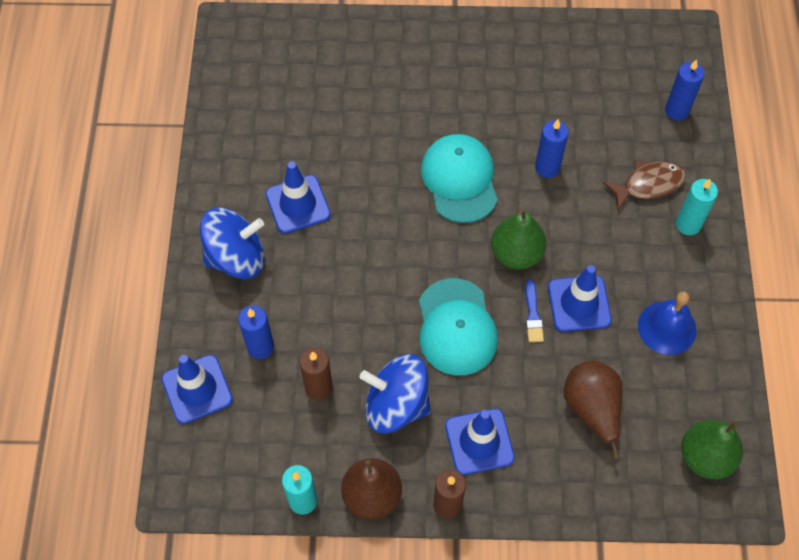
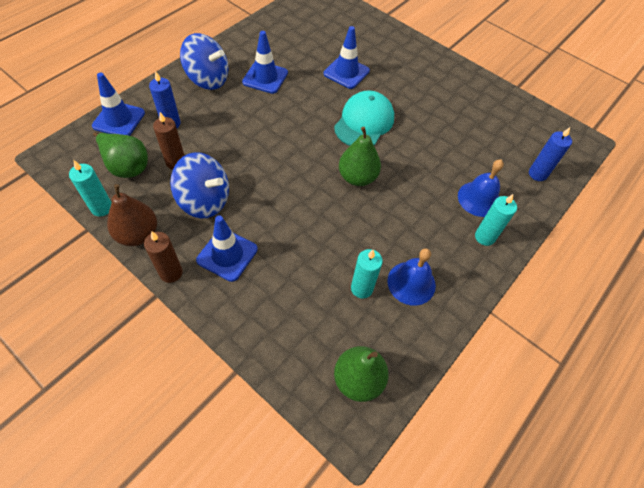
camera: 35 degrees right, 5 degrees down
(273, 435) = (126, 166): none -> green pear
(396, 405) = (204, 200): blue spinning top -> blue spinning top turned 150 degrees clockwise
(456, 327) = (282, 188): turquoise cap -> none
(533, 314) = (333, 214): blue brush -> none
(547, 167) = (422, 149): blue candle -> none
(579, 304) = (367, 229): blue traffic cone -> blue traffic cone (346, 72)
(592, 409) = (313, 290): brown pear -> none
(630, 370) = (361, 288): none -> turquoise candle
(648, 184) = (479, 199): brown fish -> blue bell

